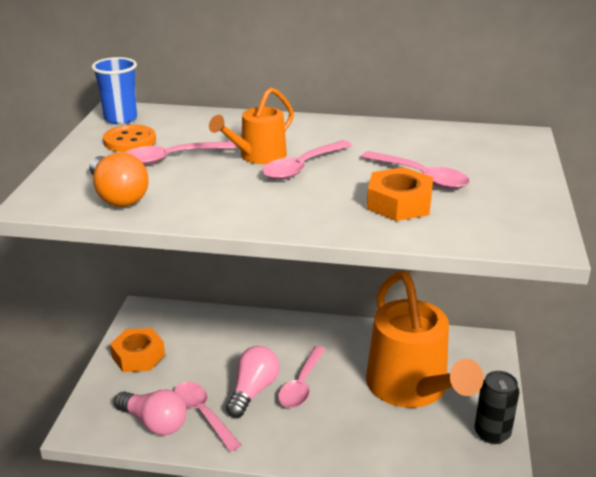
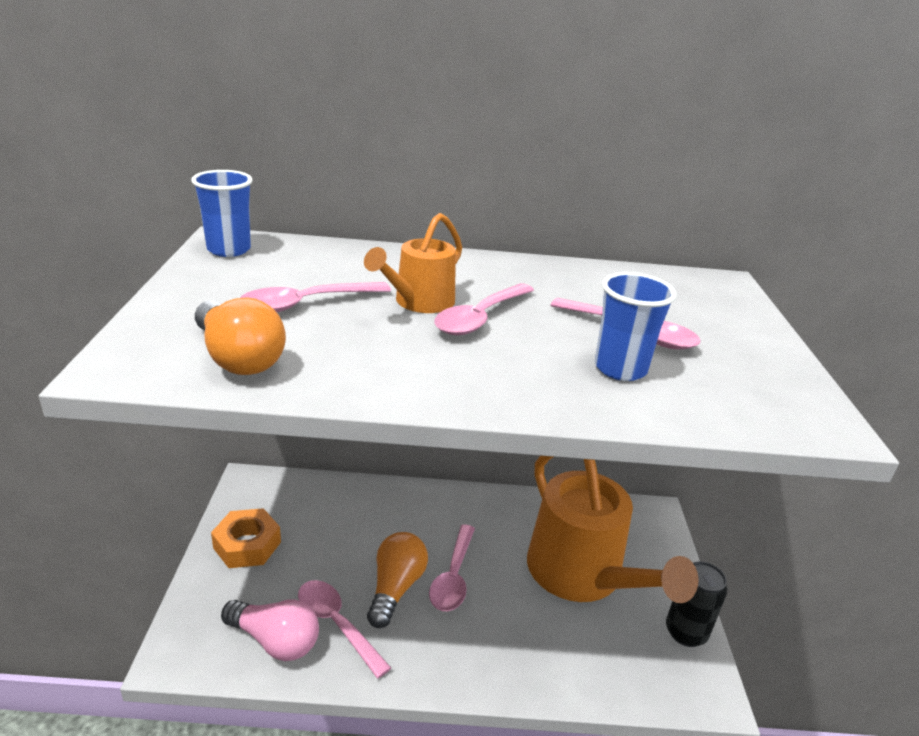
camera: 10 degrees left, 0 degrees up
(130, 141) = (245, 279): orange button -> none
(253, 391) = (395, 588): pink light bulb -> orange light bulb
(399, 203) = (620, 369): orange nut -> blue cup

